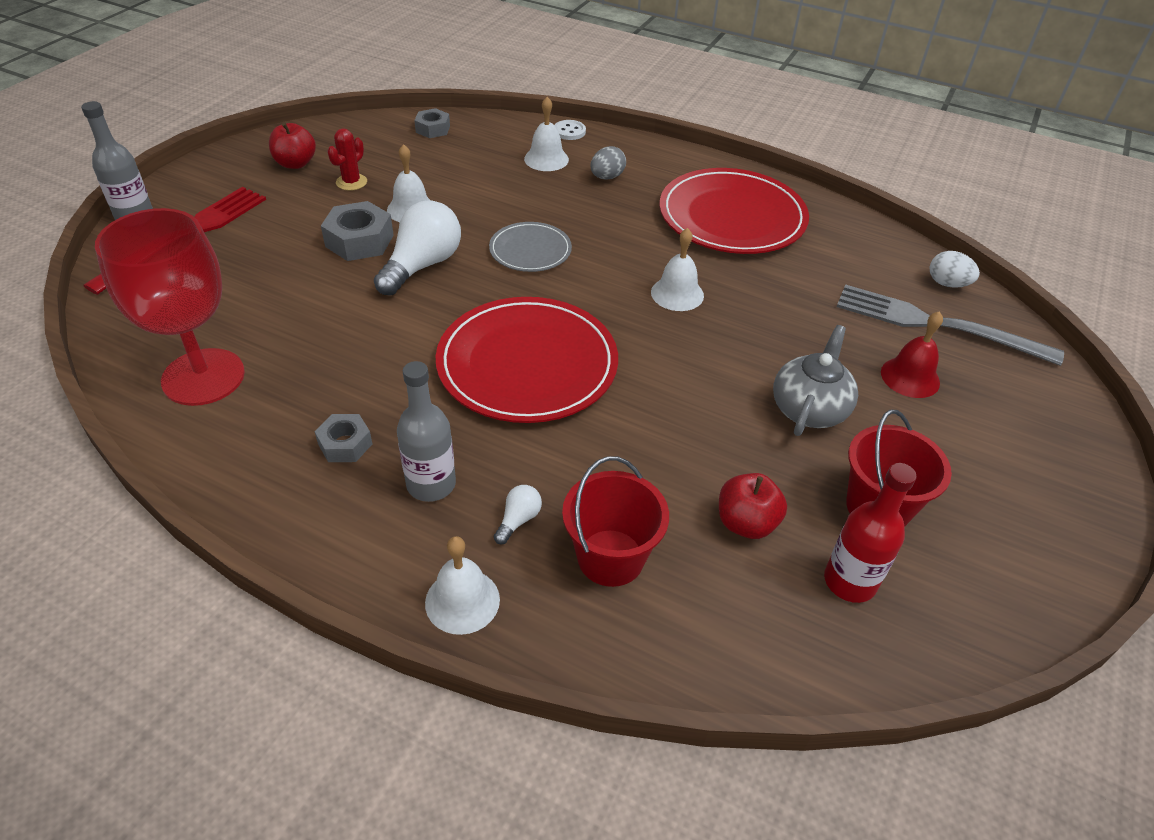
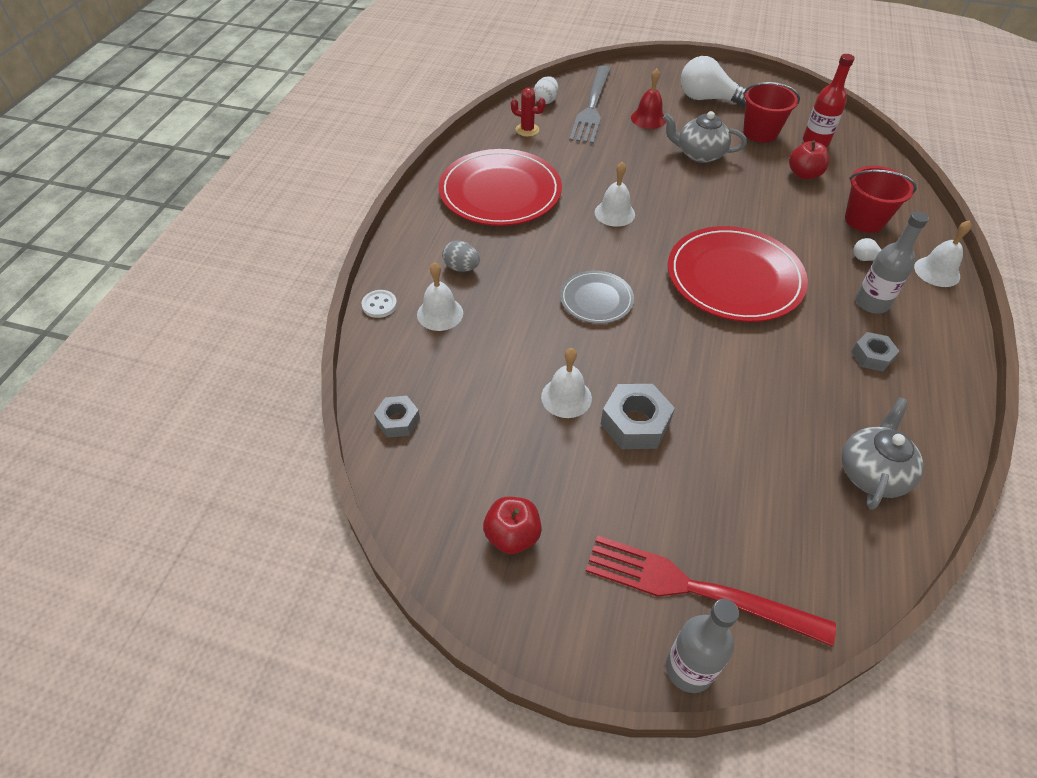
camera: 100 degrees left, 5 degrees up
(203, 377) = (872, 473): red goblet -> grey teapot
(351, 182) = (534, 464): red cactus -> red cactus (527, 130)
(422, 265) = (650, 365): white light bulb -> white light bulb (708, 99)

